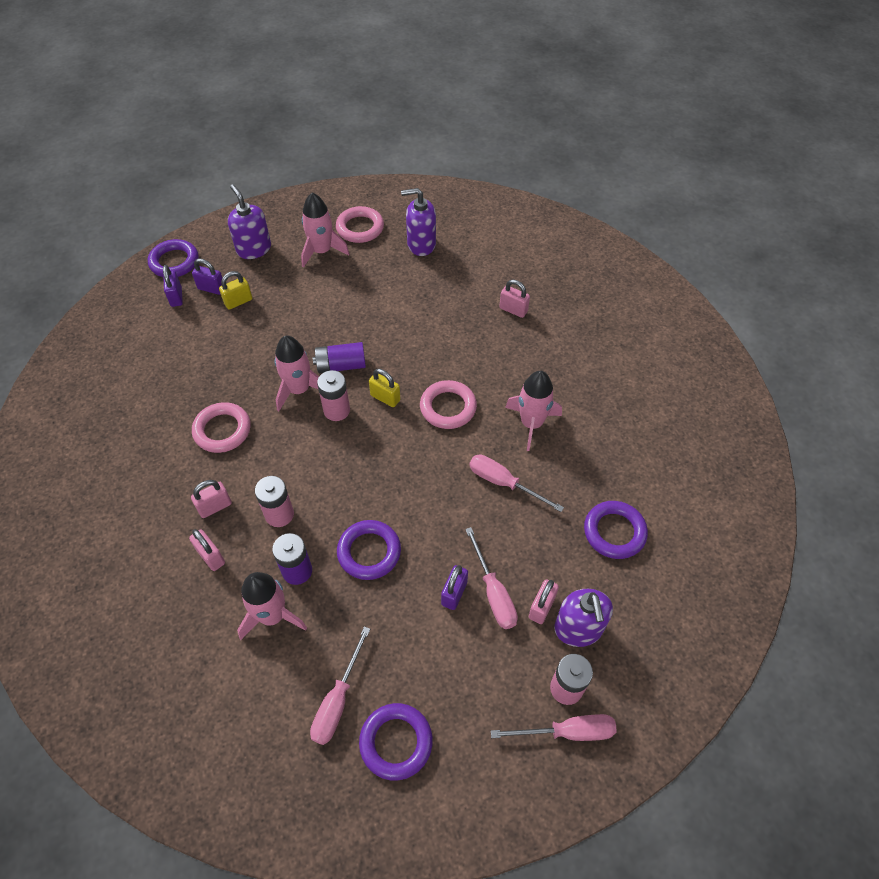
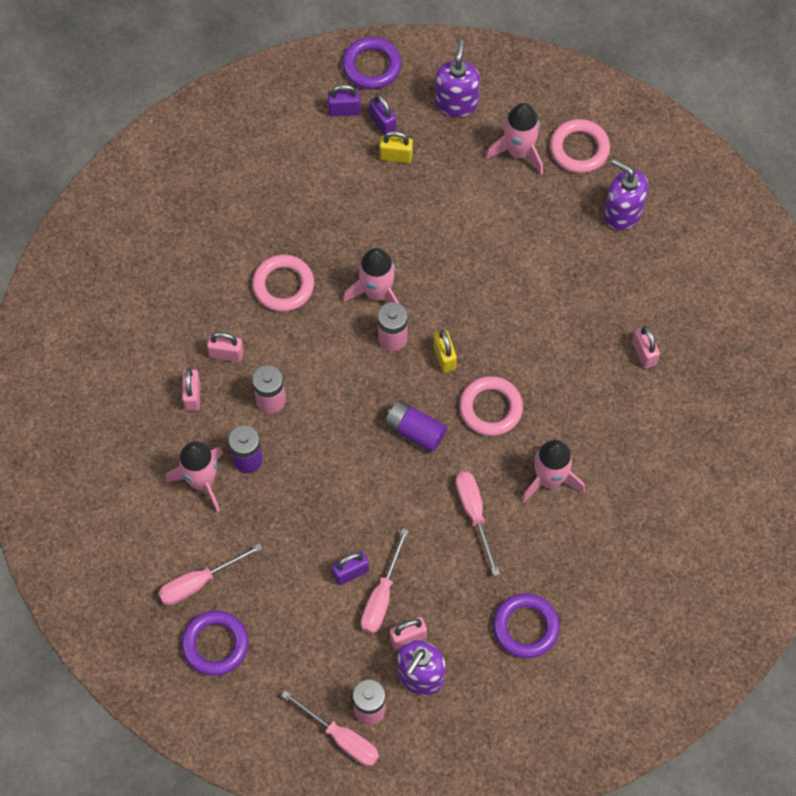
camera: 40 degrees right, 10 degrees up
(176, 297) = (344, 110): purple padlock -> purple padlock turned 60 degrees clockwise
(341, 365) = (433, 295): purple battery -> purple battery (415, 431)
(369, 552) = (314, 487): purple ring -> none

